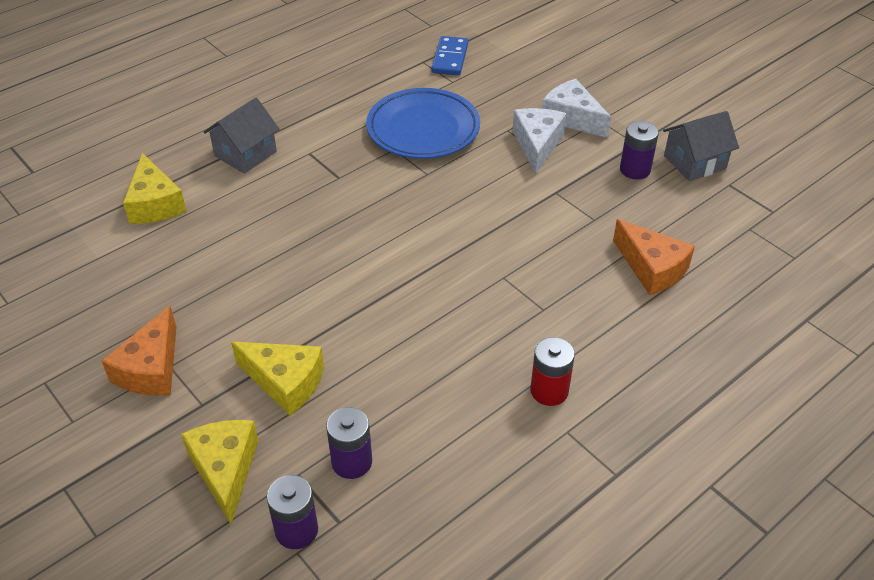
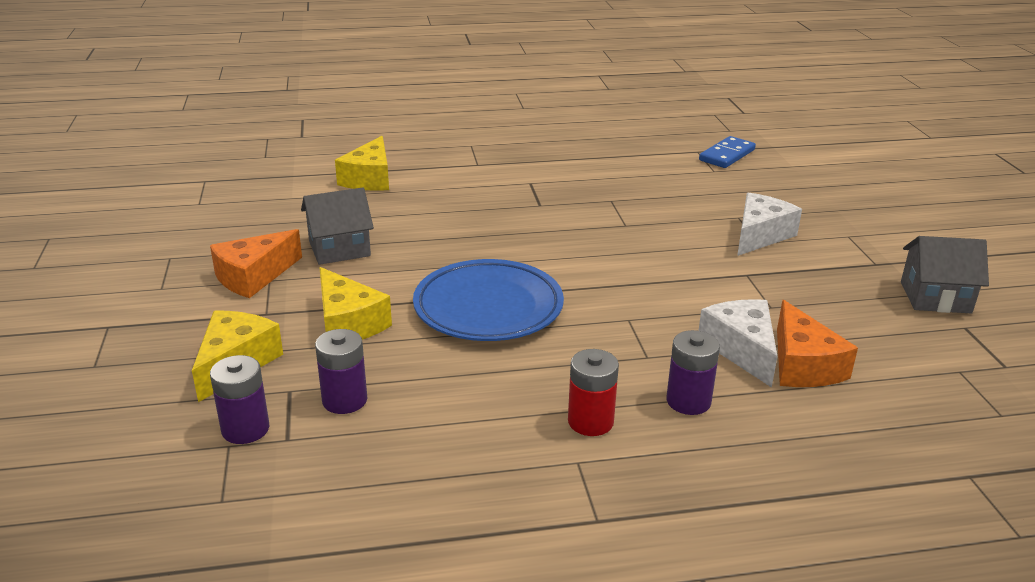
camera: 30 degrees right, 15 degrees down
(245, 154) = (475, 169): grey house -> grey house (339, 249)
(423, 129) = (652, 194): blue plate -> blue plate (488, 307)
(572, 118) = (817, 226): white cheese -> white cheese (741, 349)
(635, 170) = (855, 283): purple battery -> purple battery (688, 401)

